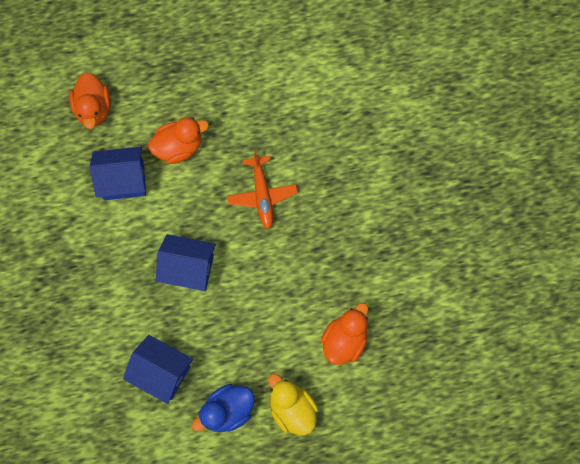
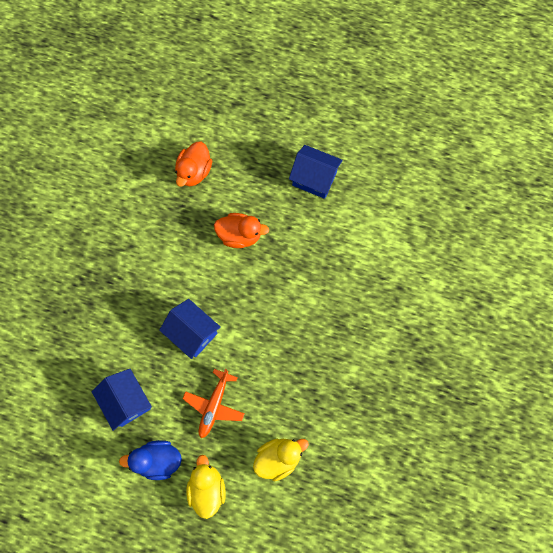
camera: 30 degrees right, 0 degrees up
(123, 180) = (184, 238): blue house -> blue house (314, 179)
(262, 194) = (281, 307): orange plane -> orange plane (214, 405)
(344, 340) = (278, 458): orange duck -> yellow duck

